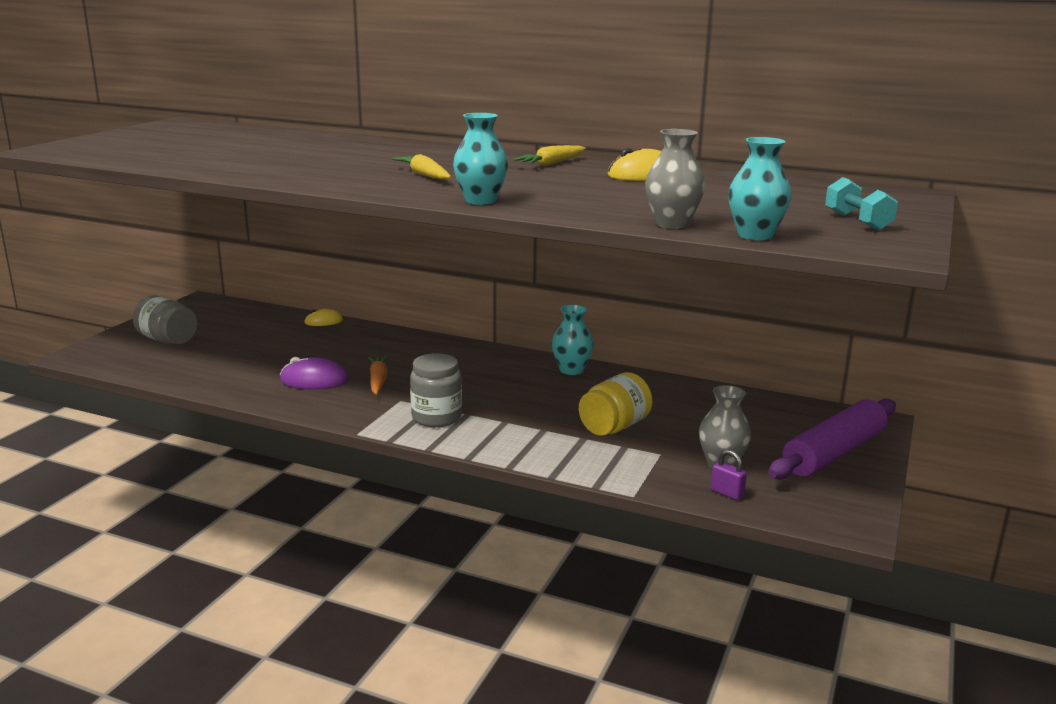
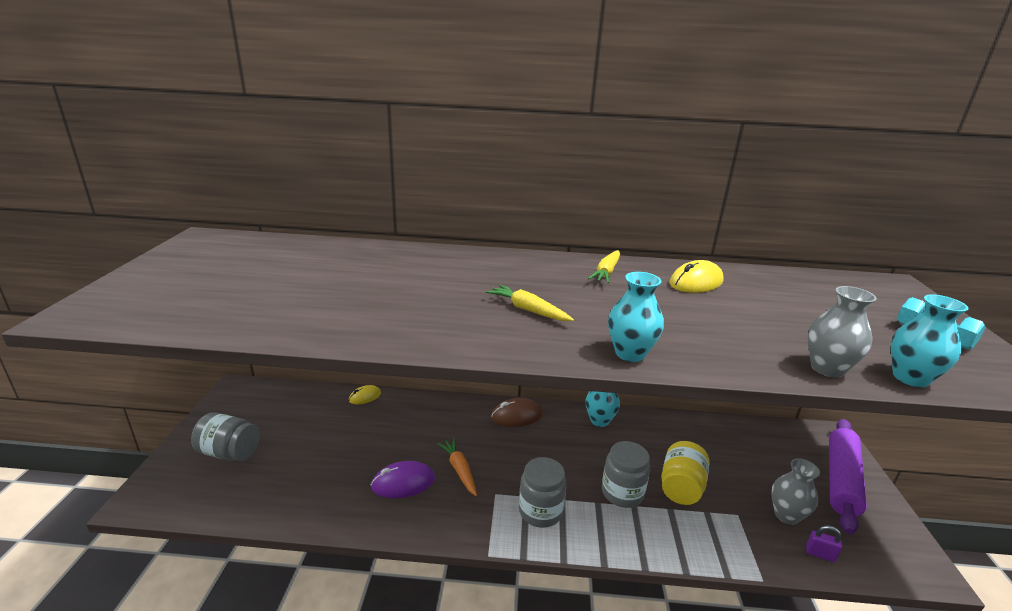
camera: 20 degrees left, 5 degrees up
(477, 354) = (517, 416): none -> brown mouse
(540, 420) = (622, 493): none -> grey jar

